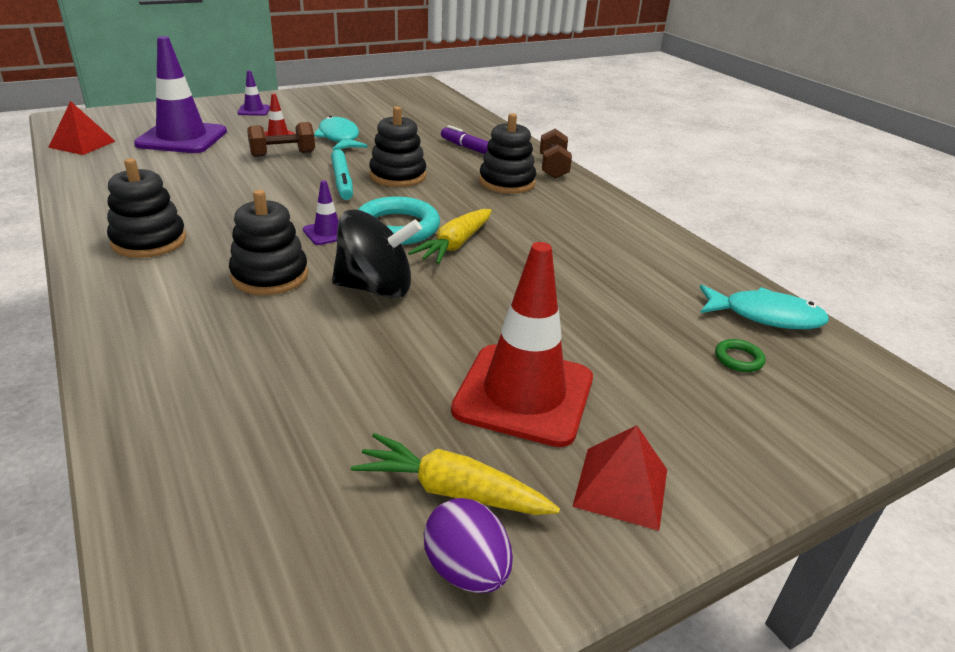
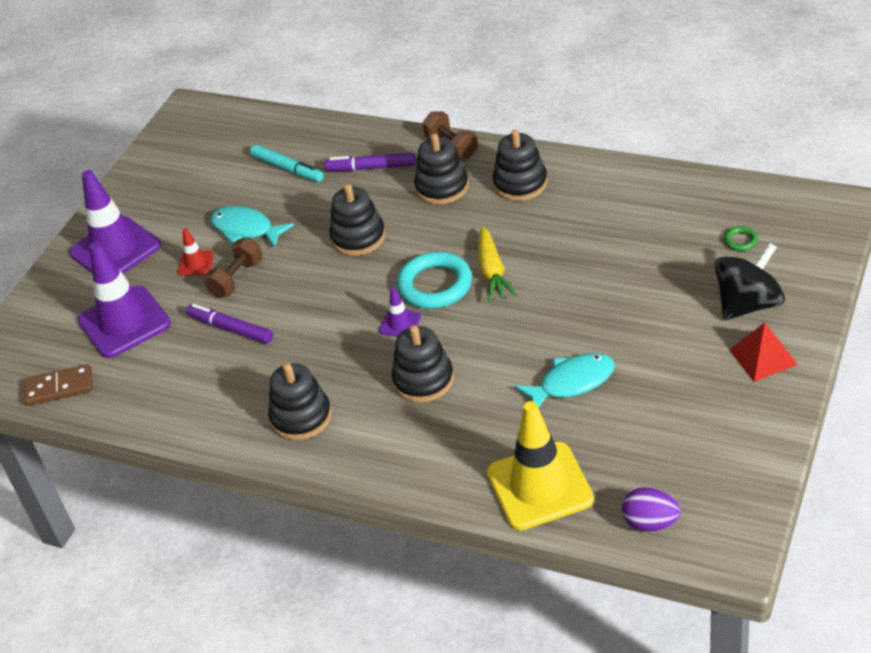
camera: 30 degrees left, 10 degrees up
(82, 144) = (59, 387): red pyramid -> brown domino
(184, 428) = (539, 486): none -> yellow traffic cone
(224, 173) = (231, 329): none -> purple marker
(254, 110) = (115, 249): purple traffic cone -> purple traffic cone, size x2.21
(342, 181) = (329, 272): turquoise marker -> turquoise marker (287, 168)
(376, 288) = (498, 340): black spinning top -> black spinning top (748, 304)
(451, 490) = (698, 415): yellow carrot -> none
(466, 570) = (746, 439): purple egg -> purple egg (650, 523)
(524, 394) = (666, 344): red traffic cone -> none
(572, 210) = (520, 184): none -> black stacking toy
(765, 316) = (725, 197): turquoise fish -> turquoise fish (572, 383)

